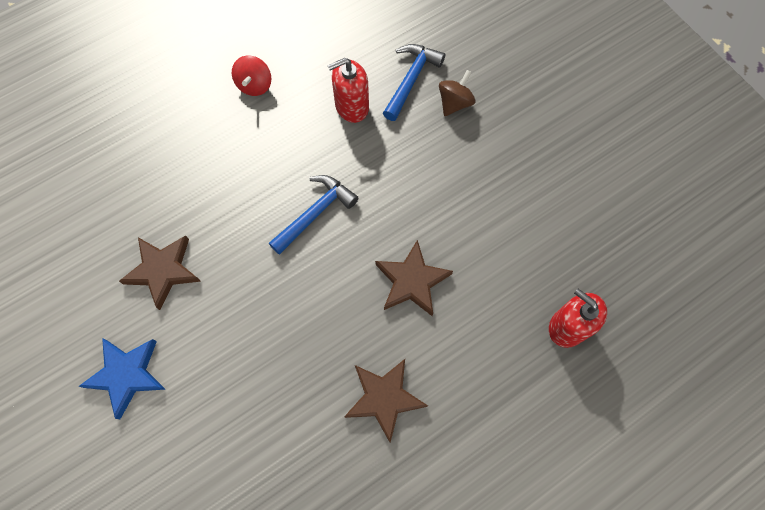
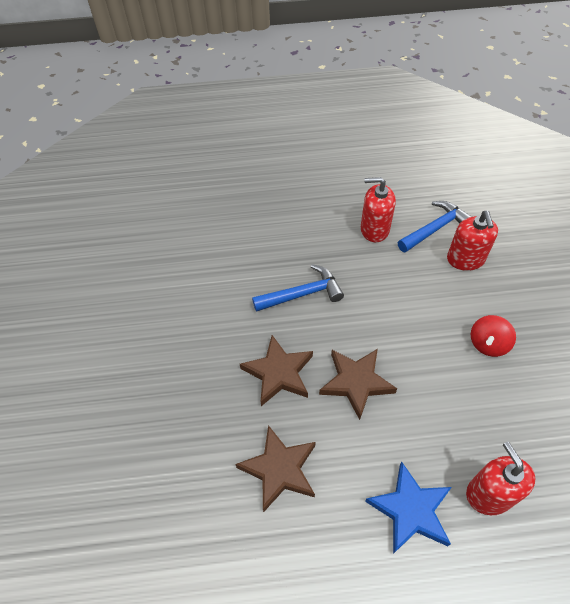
camera: 30 degrees right, 15 degrees down
(126, 375) = (90, 347): blue star -> blue star (410, 510)
(163, 271) = (163, 285): brown star -> brown star (278, 373)
(254, 85) = (306, 188): red spinning top -> red spinning top (487, 344)
(454, 103) = (465, 259): brown spinning top -> red soap dispenser

